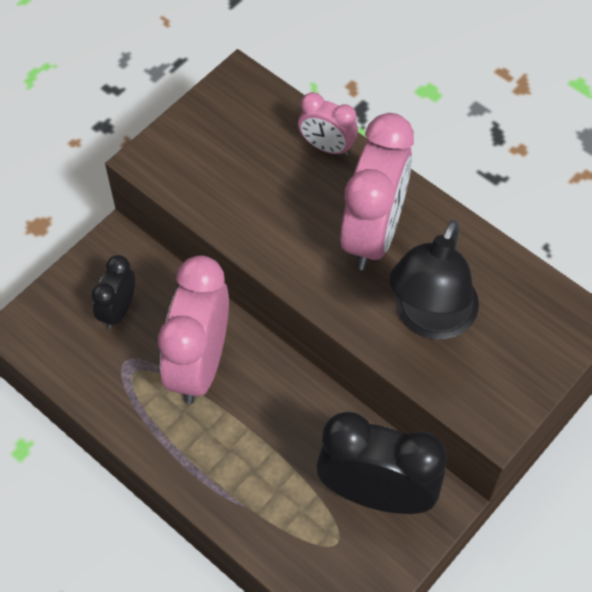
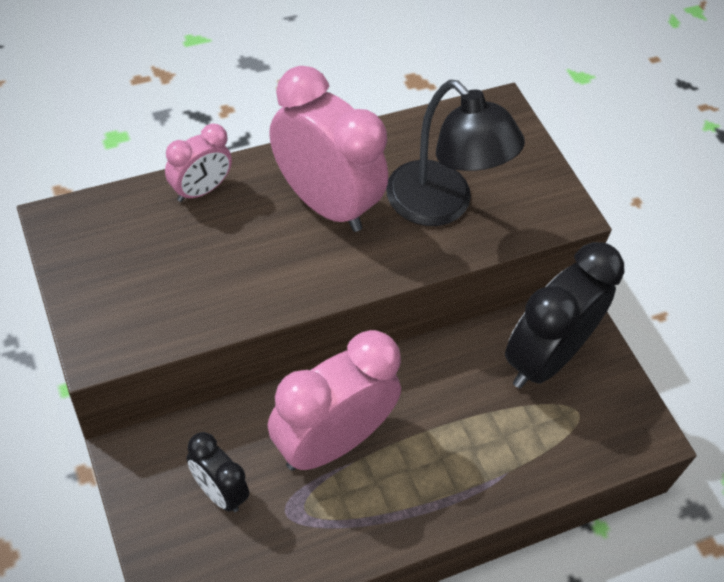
camera: 70 degrees left, 5 degrees down
(199, 364) = (331, 442): pink clock -> pink clock turned 105 degrees clockwise

